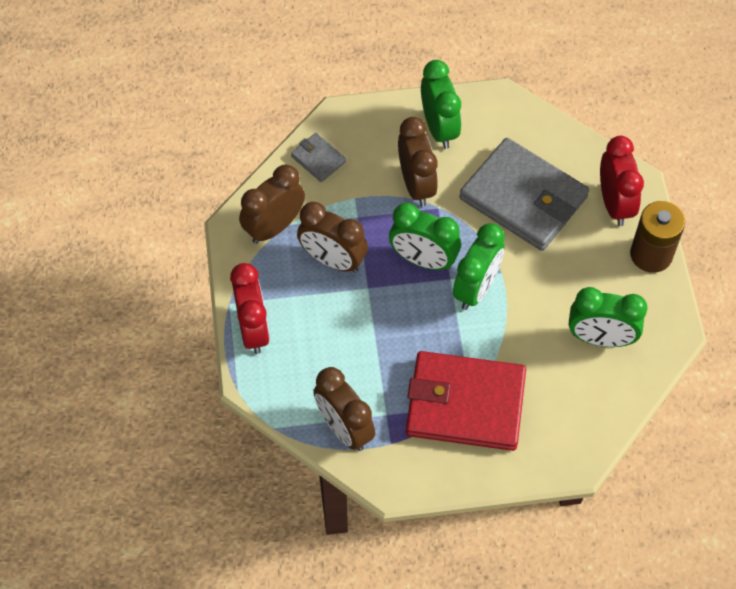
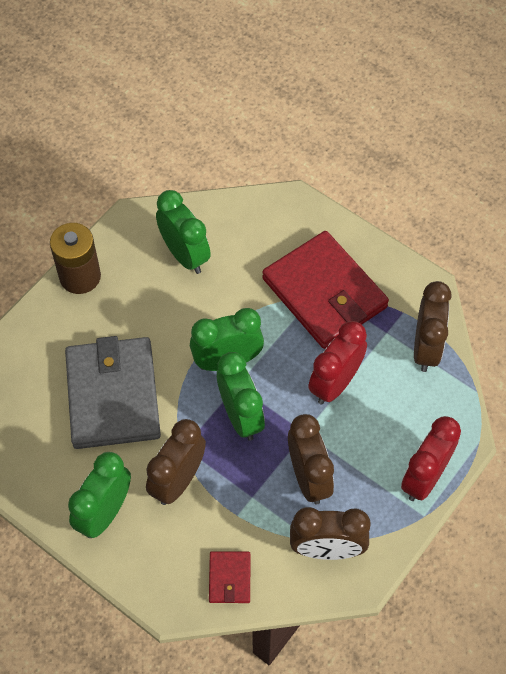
camera: 135 degrees left, 0 degrees up
(318, 159) = (229, 578): grey wallet -> red wallet
(614, 204) = (56, 332): red clock -> red clock (335, 383)

